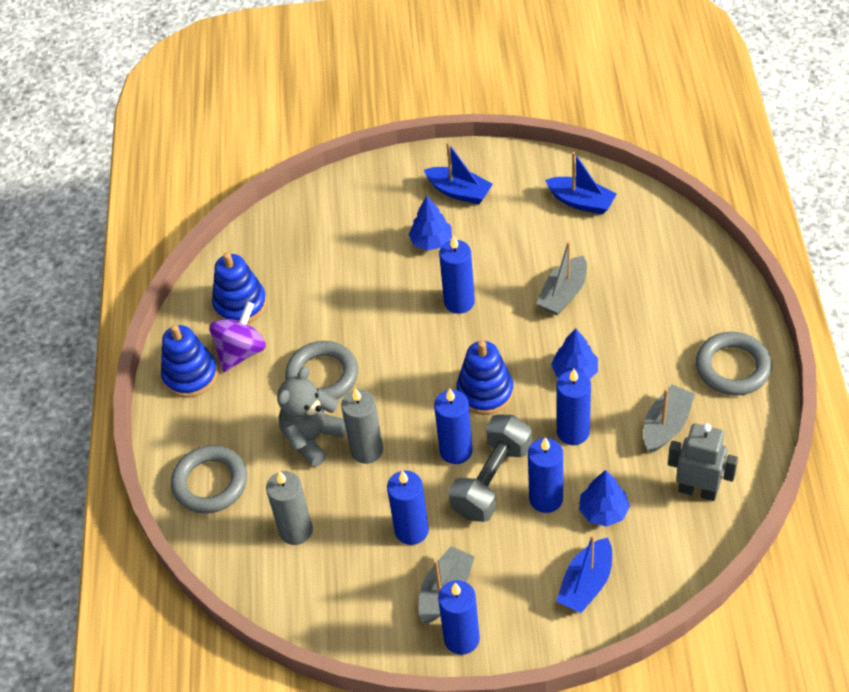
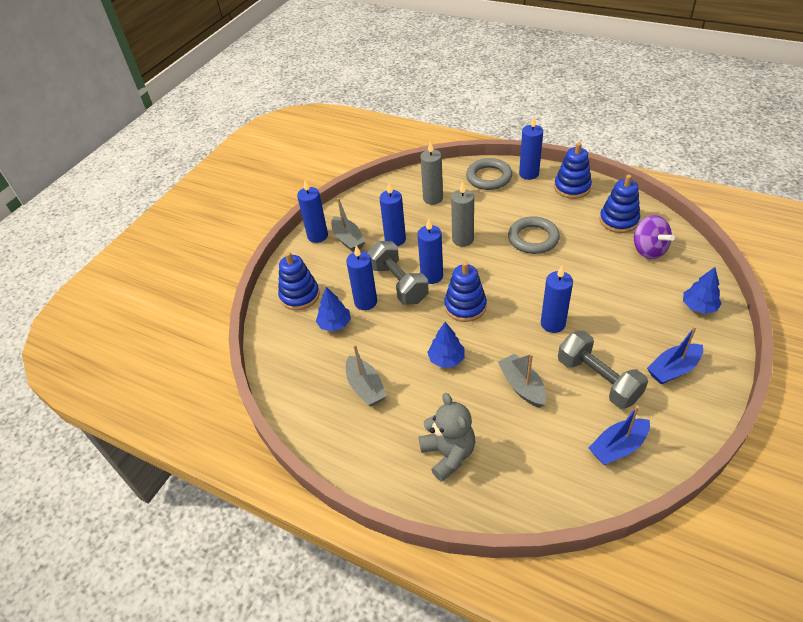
camera: 120 degrees right, 5 degrees down
(241, 352) = (577, 211): purple spinning top -> purple spinning top (648, 250)
(312, 438) = (489, 221): grey teddy bear -> grey teddy bear (448, 454)
(431, 241) = (624, 331): blue tree -> blue tree (699, 306)
(512, 240) = (598, 380): none -> grey dumbbell
(573, 432) = (400, 336): blue candle -> blue candle (529, 174)
(586, 583) = (299, 295): blue boat -> blue stacking toy
(697, 490) = (306, 377): grey robot -> none
(732, 367) = (379, 456): grey ring -> none

